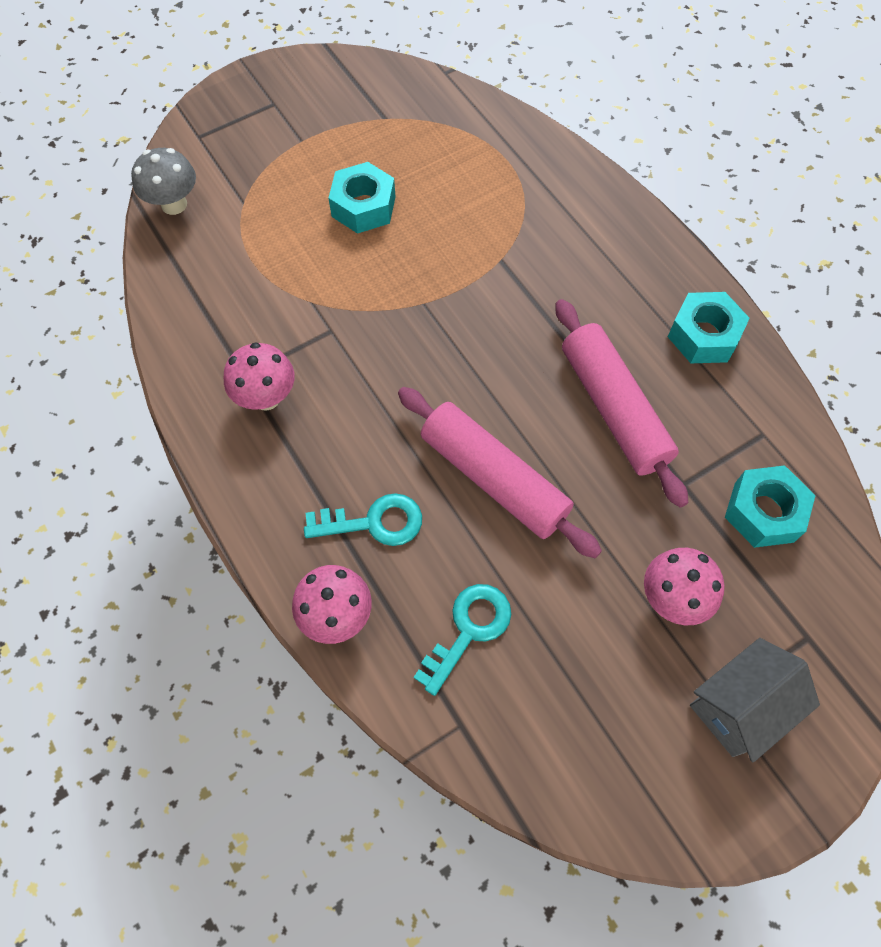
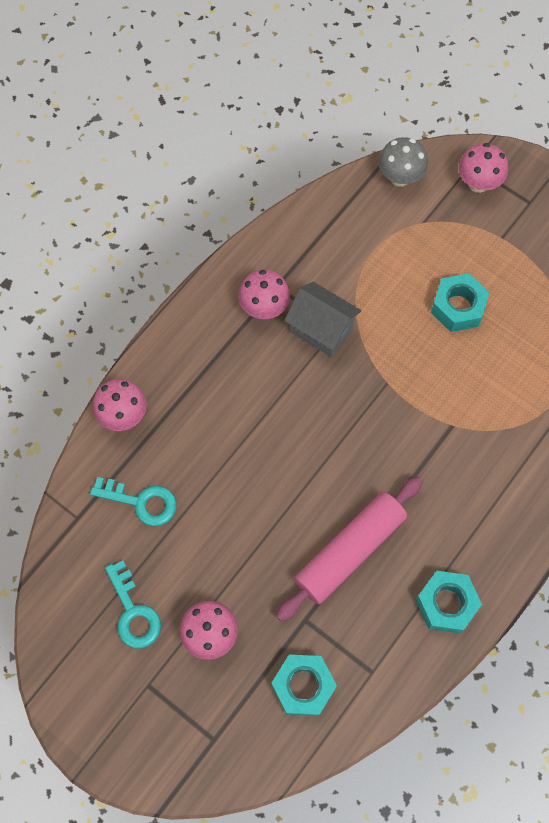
camera: 70 degrees right, 5 degrees up
(225, 138) = (478, 183): none -> pink mushroom
(374, 522) = (196, 414): turquoise key -> turquoise key (133, 612)
(494, 478) = (259, 482): pink rolling pin -> none
(739, 707) = (146, 699): grey house -> grey house (321, 329)

